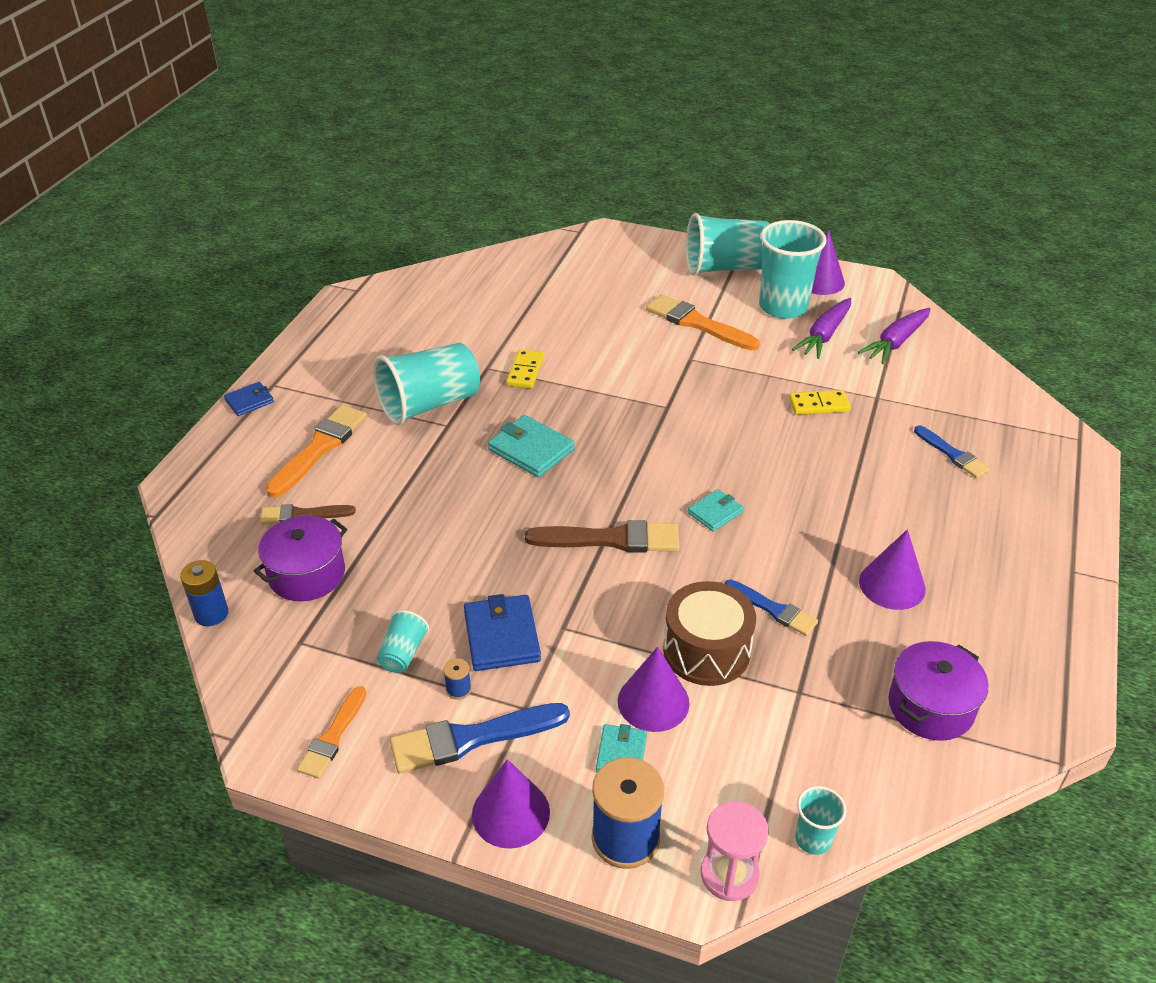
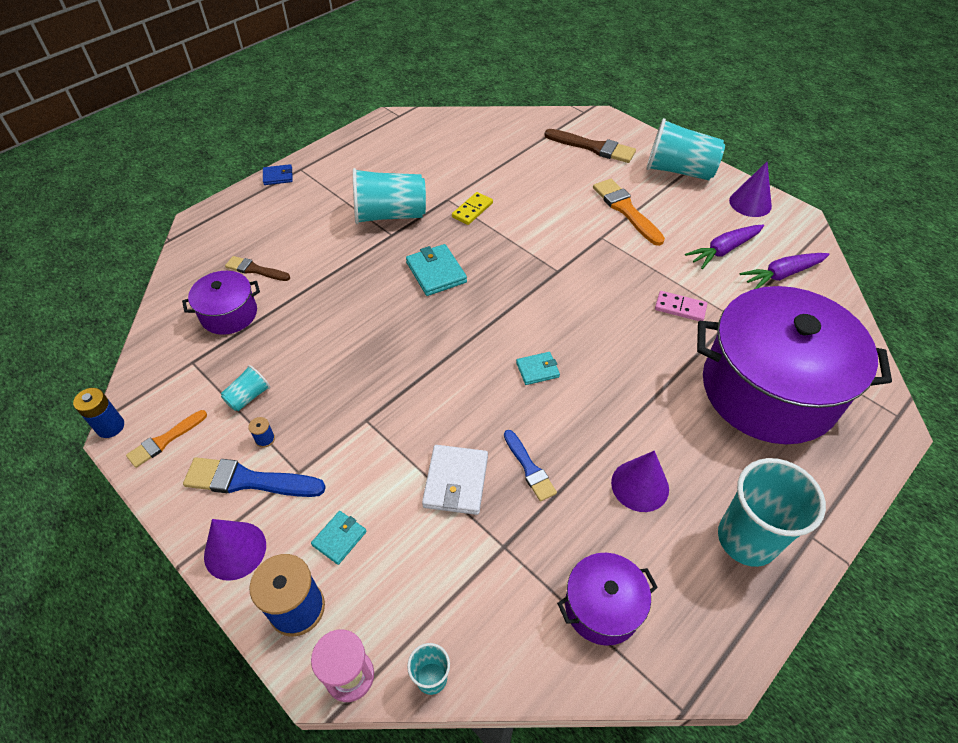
camera: 25 degrees right, 10 degrees up
(211, 614) = (155, 321): blue battery -> blue battery (110, 426)
(320, 448) = (298, 224): orange brush -> none
(502, 636) = (320, 410): blue wallet -> none
(611, 539) = (446, 363): brown brush -> brown brush (593, 147)
(653, 702) = (389, 507): purple cone -> none
(706, 650) = (456, 481): brown drum -> white wallet
(783, 307) = (704, 216): turquoise cup -> turquoise cup (747, 539)
(819, 405) = (680, 308): yellow domino -> pink domino
(952, 454) = (768, 389): blue brush -> purple pot

